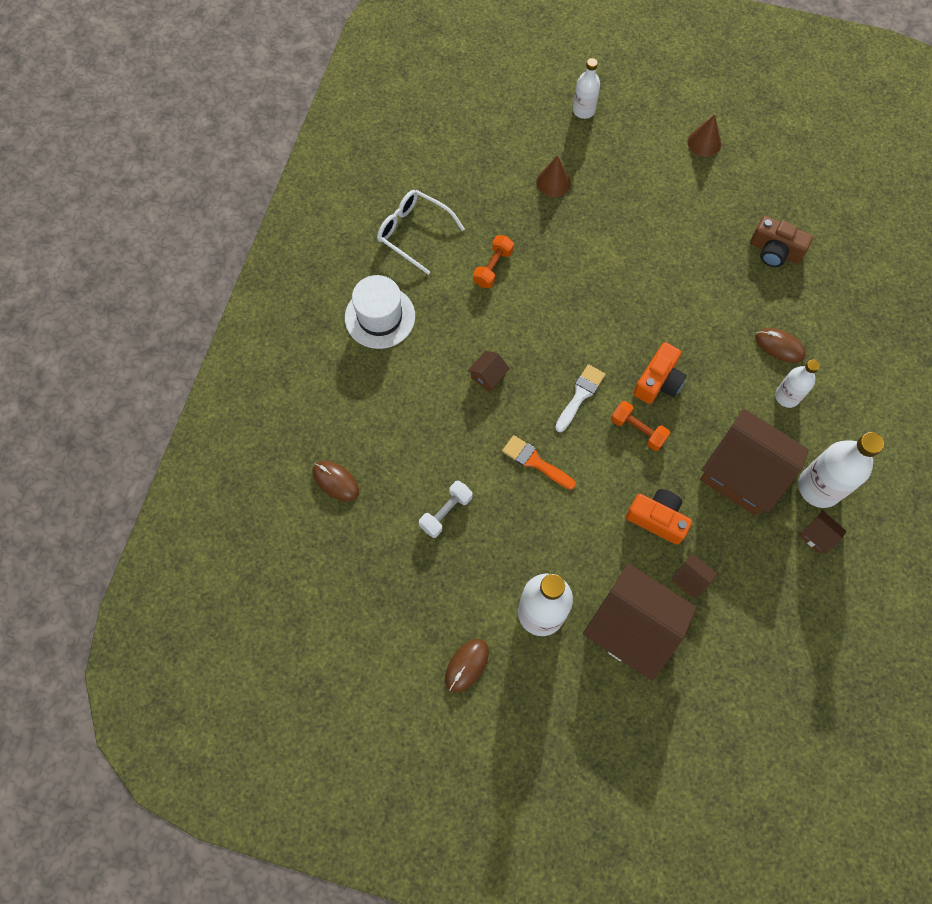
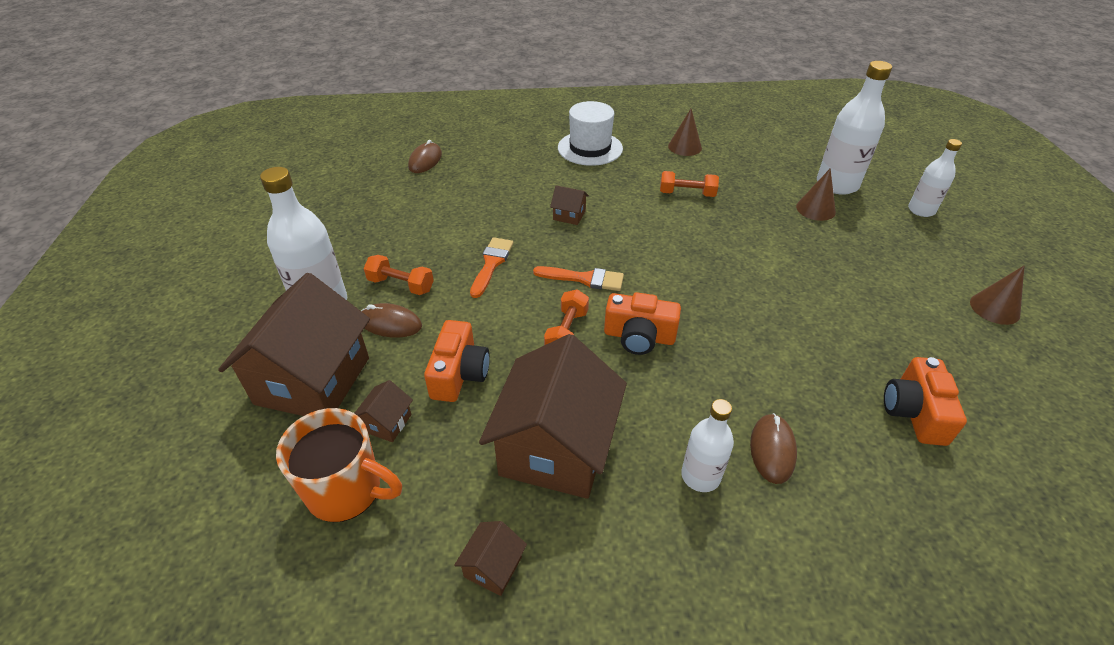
camera: 70 degrees right, 25 degrees down
(414, 233) = (684, 147): white glasses -> brown cone
(446, 512) = (416, 221): white dumbbell -> none
(467, 665) = (259, 267): brown mouse -> brown mouse (390, 323)
(538, 542) = (401, 285): none -> orange dumbbell
(580, 395) = (584, 279): white brush -> orange brush
(741, 614) = (347, 491): none -> orange mug
(775, 251) = (914, 412): brown camera -> orange camera
(819, 487) = (575, 552): white bottle -> white bottle (837, 184)

